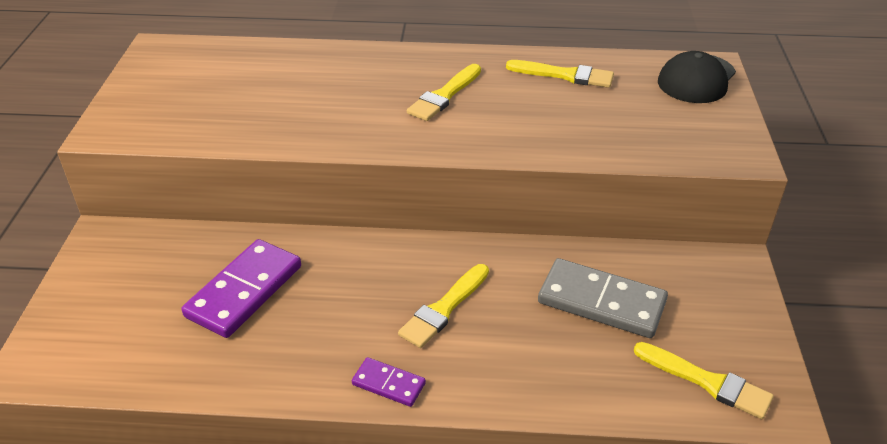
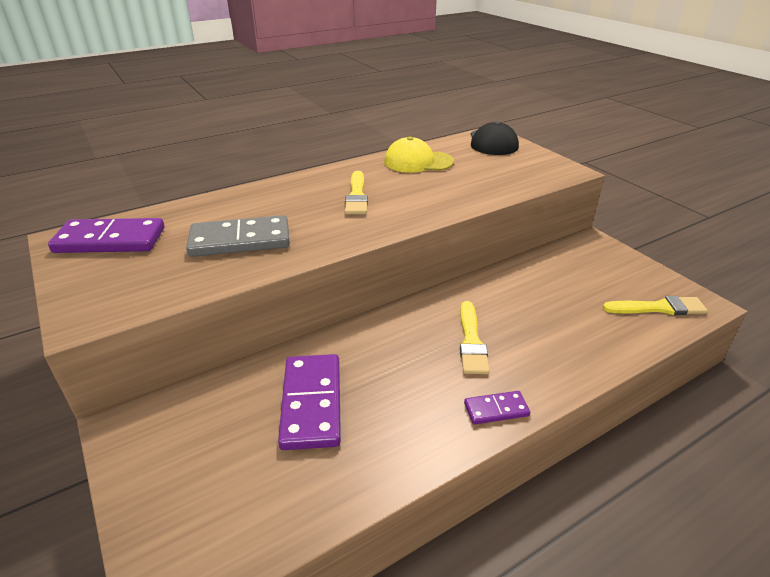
camera: 35 degrees left, 5 degrees down
(187, 63) = (110, 240): none -> purple domino
(564, 75) = (418, 162): yellow brush -> yellow cap
(601, 302) = (554, 292): grey domino -> grey domino (240, 240)

